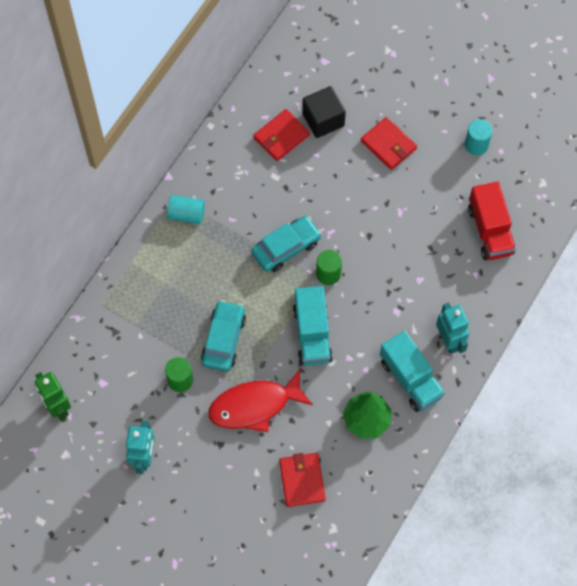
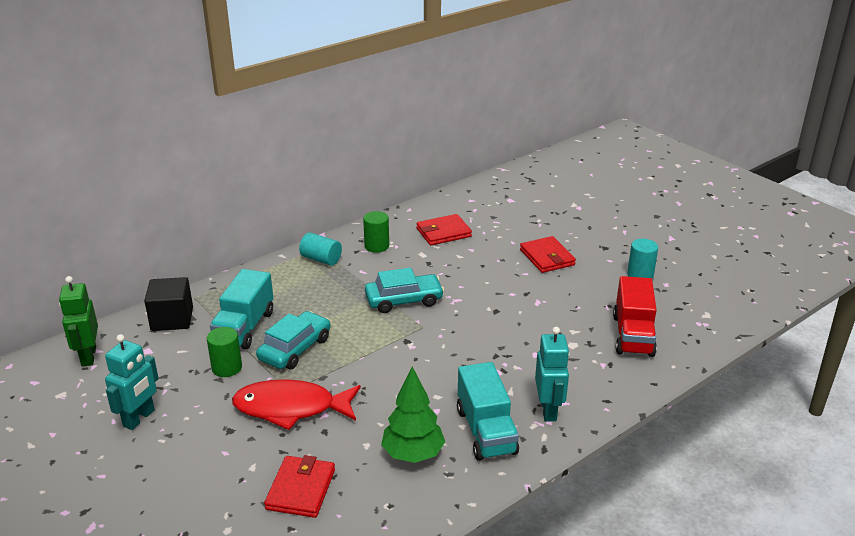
camera: 20 degrees right, 35 degrees down
(312, 334) = (392, 367): turquoise truck -> turquoise truck (244, 328)
(323, 120) = (490, 231): black cube -> black cube (172, 319)
(328, 274) = (437, 327): green cylinder -> green cylinder (376, 246)

